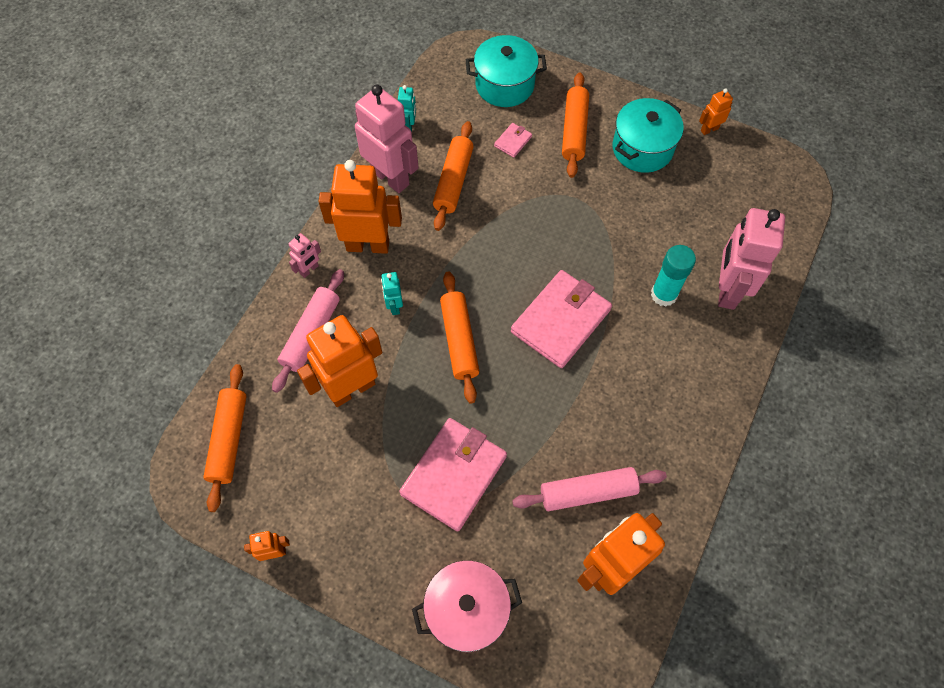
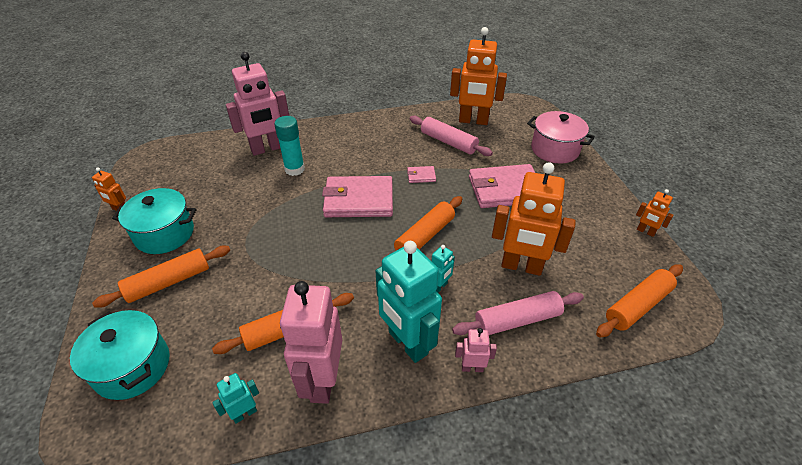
camera: 130 degrees left, 20 degrees down
(368, 245) = (407, 343): orange robot -> turquoise robot
(513, 141) = (209, 315): pink wallet -> pink wallet (421, 176)

